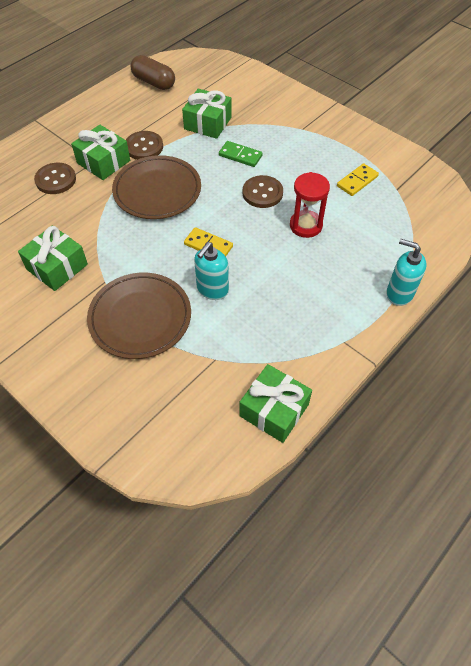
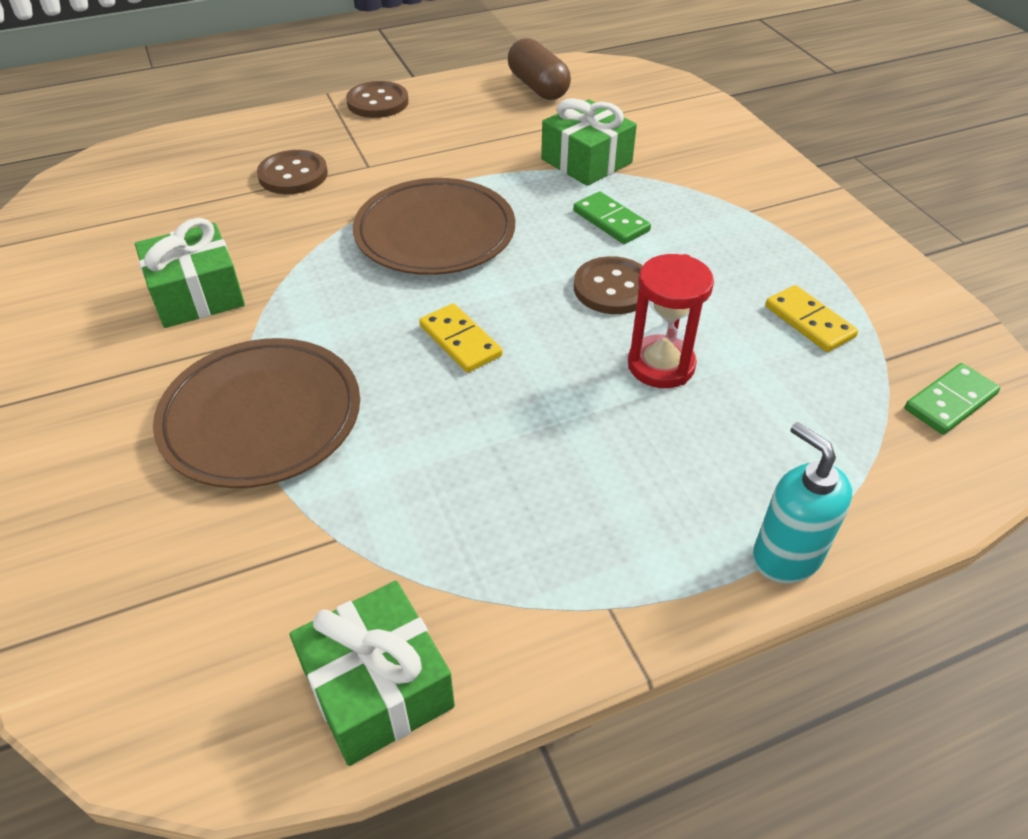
camera: 25 degrees right, 10 degrees down
(103, 162) = (382, 170): green gift -> none
(144, 147) = (459, 167): brown button -> brown button (377, 102)
(212, 289) = (416, 415): turquoise soap dispenser -> none
(357, 181) = (809, 322): yellow domino -> yellow domino turned 75 degrees clockwise
(430, 201) = (950, 401): none -> green domino

